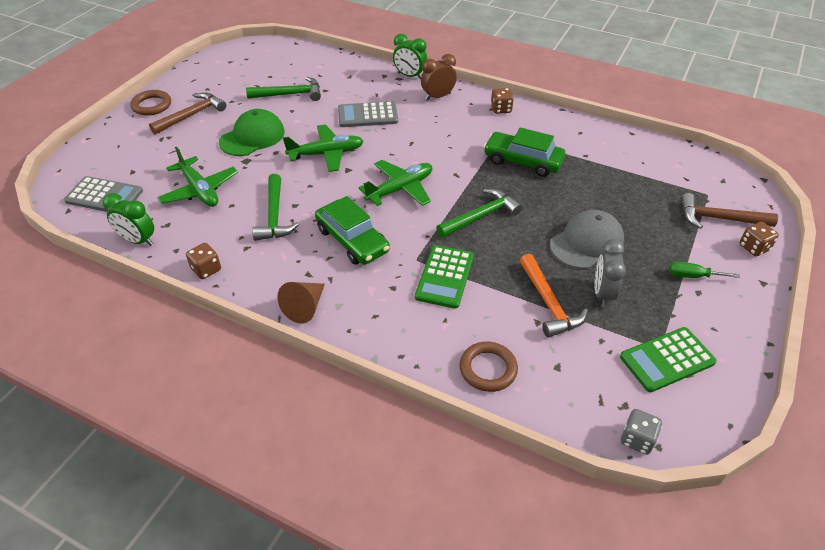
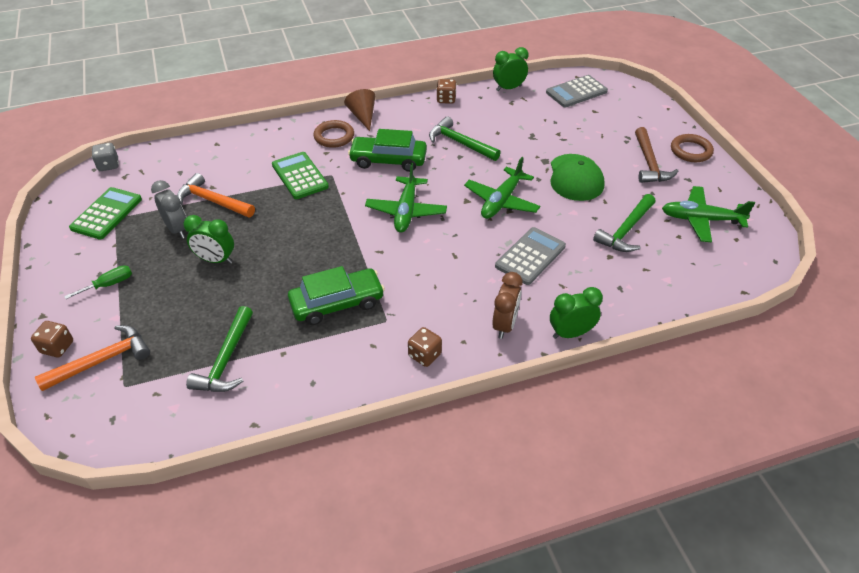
camera: 135 degrees right, 0 degrees up
(199, 190) = (533, 127): green plane -> green plane (701, 220)
(481, 216) = (319, 229): green hammer -> green hammer (226, 360)
(488, 369) = (222, 148): brown ring -> brown ring (334, 137)
(586, 242) = (216, 260): grey cap -> green clock
(719, 218) = (102, 360): brown hammer -> orange hammer

